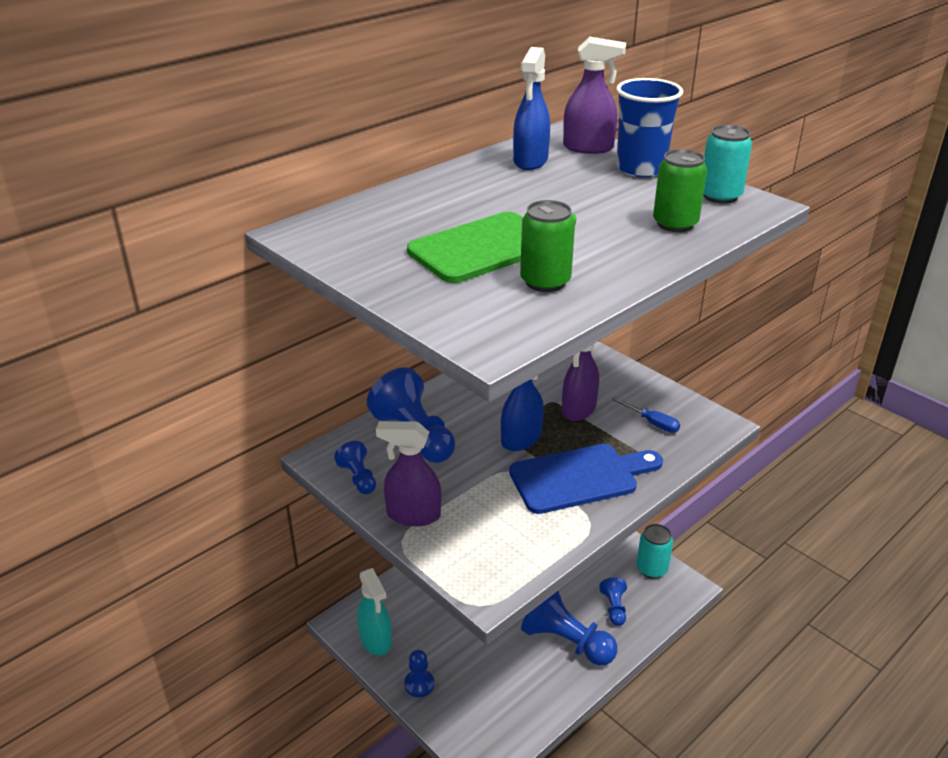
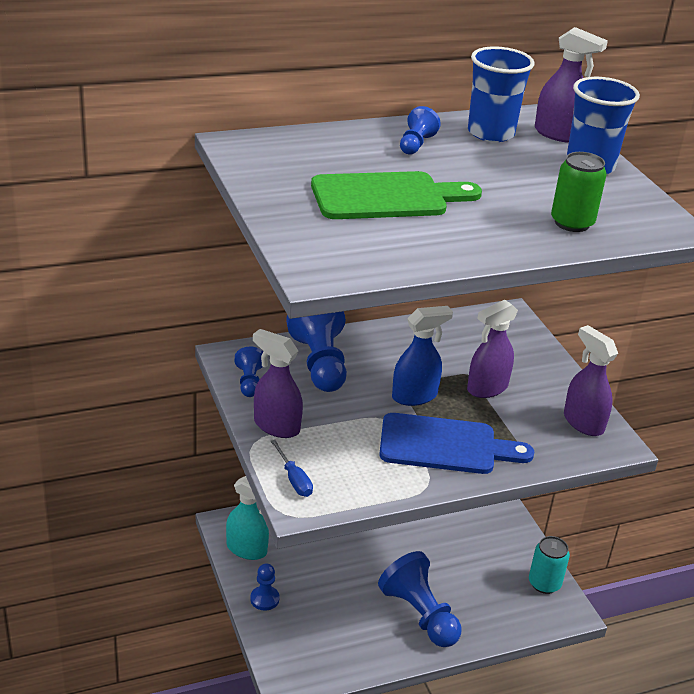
camera: 20 degrees right, 0 degrees up
(376, 640) = (247, 549): turquoise spray bottle -> turquoise spray bottle turned 60 degrees counterclockwise
(530, 161) = (491, 133): blue spray bottle -> blue cup
(545, 282) = (406, 239): green can -> none
(614, 608) = (484, 604): blue pawn -> blue pawn (416, 144)
(652, 423) = (550, 422): blue screwdriver -> blue screwdriver (294, 479)
(679, 414) = (583, 422): none -> purple spray bottle
(720, 196) = (642, 210): turquoise can -> none

